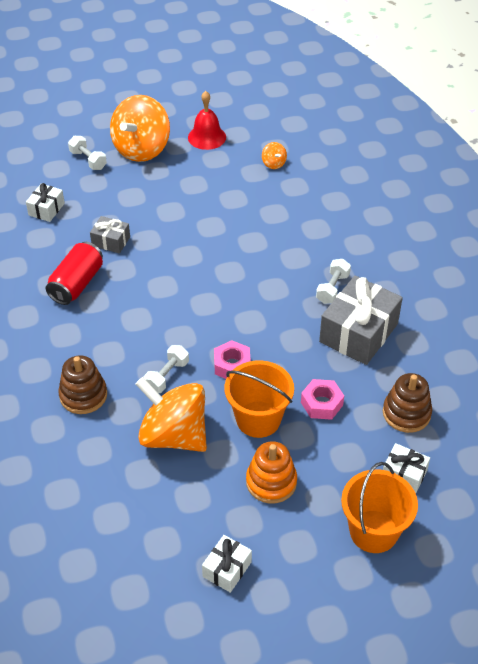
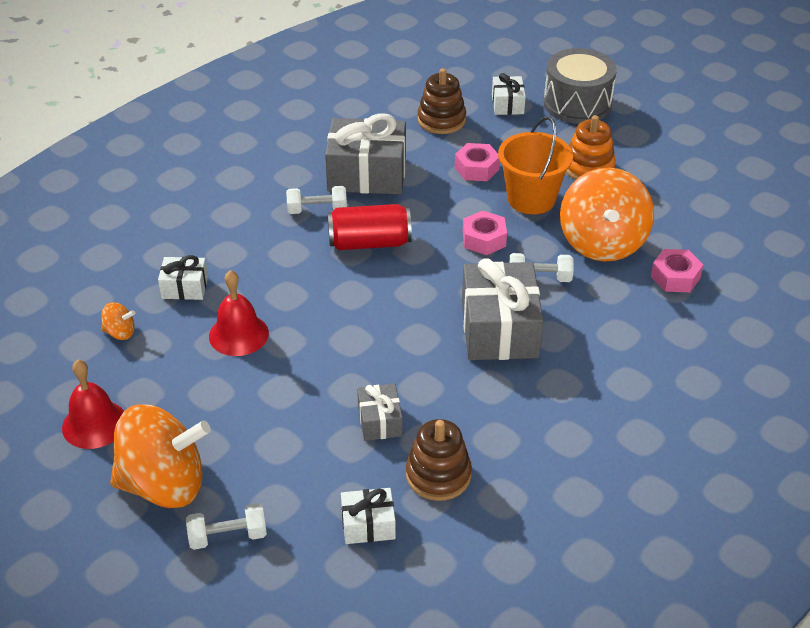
camera: 120 degrees left, 5 degrees down
(76, 284) = (477, 415): red can -> red can (369, 243)
(83, 395) = (622, 326): brown stacking toy -> brown stacking toy (438, 475)
(88, 160) = (228, 536): white dumbbell -> white dumbbell turned 60 degrees clockwise
(102, 459) = (675, 277): none -> pink nut
(136, 329) = (499, 329): none -> grey gift
(227, 569) = (692, 162): white gift -> white gift (184, 287)
(232, 209) = (238, 334): none -> red bell
(273, 164) = (120, 332): orange spinning top -> orange spinning top turned 60 degrees clockwise
(373, 531) = (577, 104): orange bucket -> grey drum

